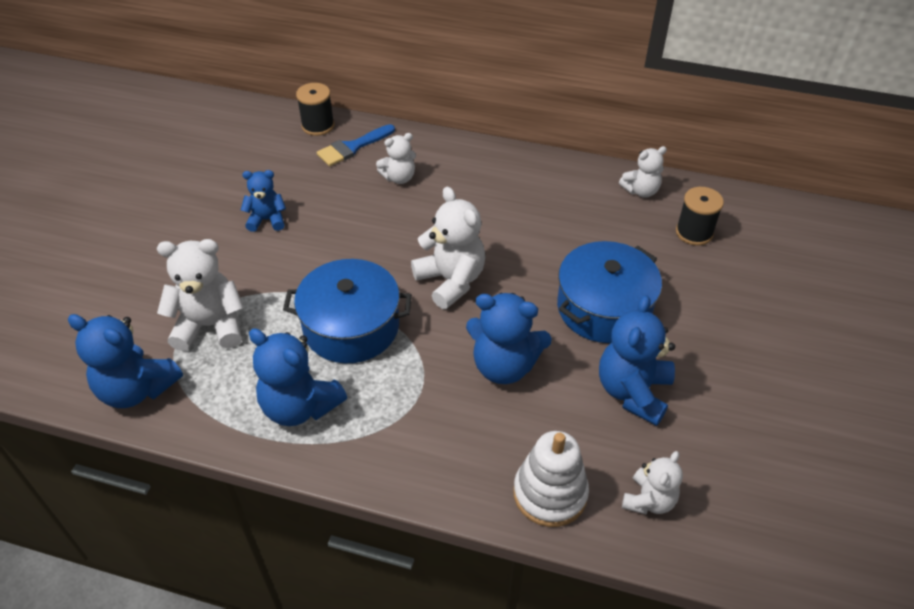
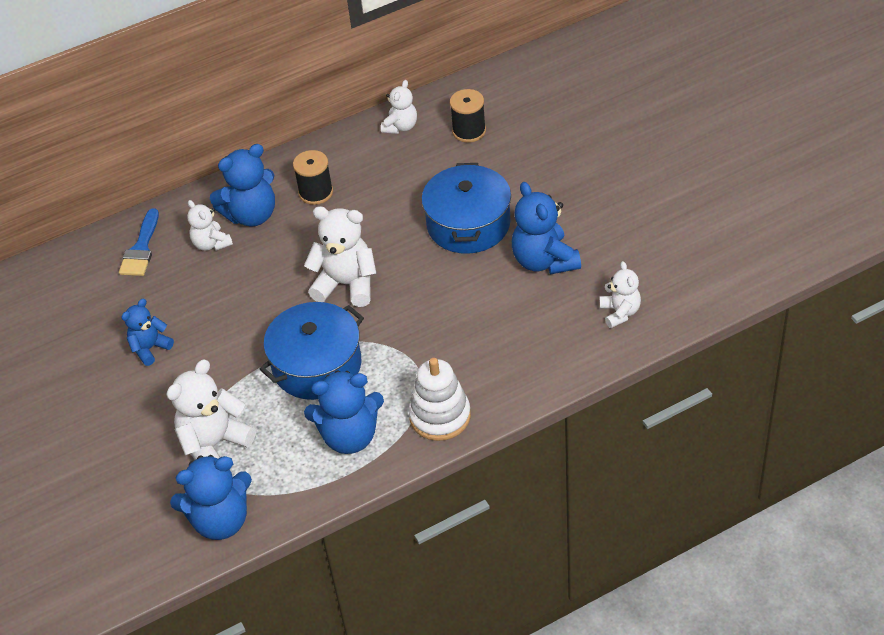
camera: 40 degrees left, 0 degrees up
(318, 126) = (87, 253): black spool -> black spool (316, 192)
(399, 178) = (211, 244): white teddy bear -> white teddy bear turned 120 degrees clockwise
(504, 366) = (449, 308): blue teddy bear -> blue teddy bear (251, 215)
(550, 493) = (563, 354): white stacking toy -> white stacking toy (440, 416)

